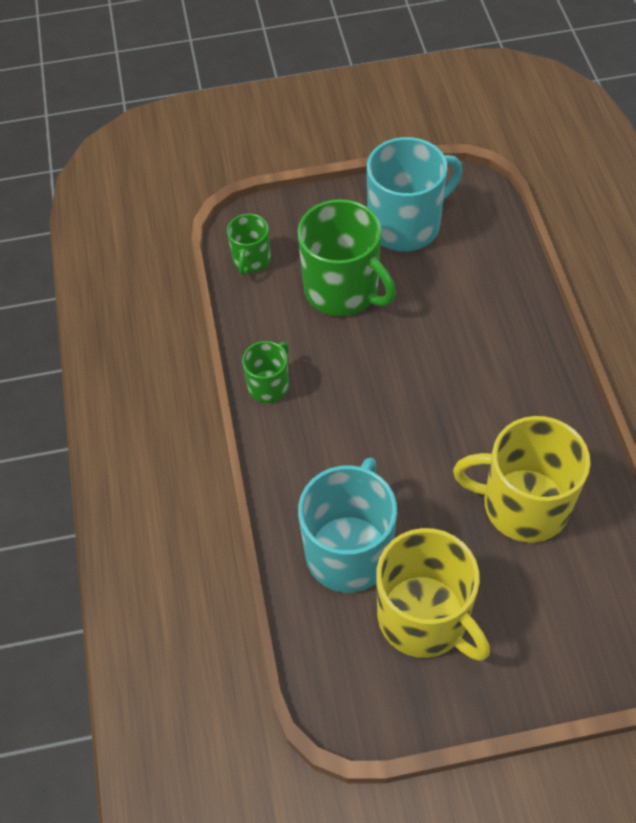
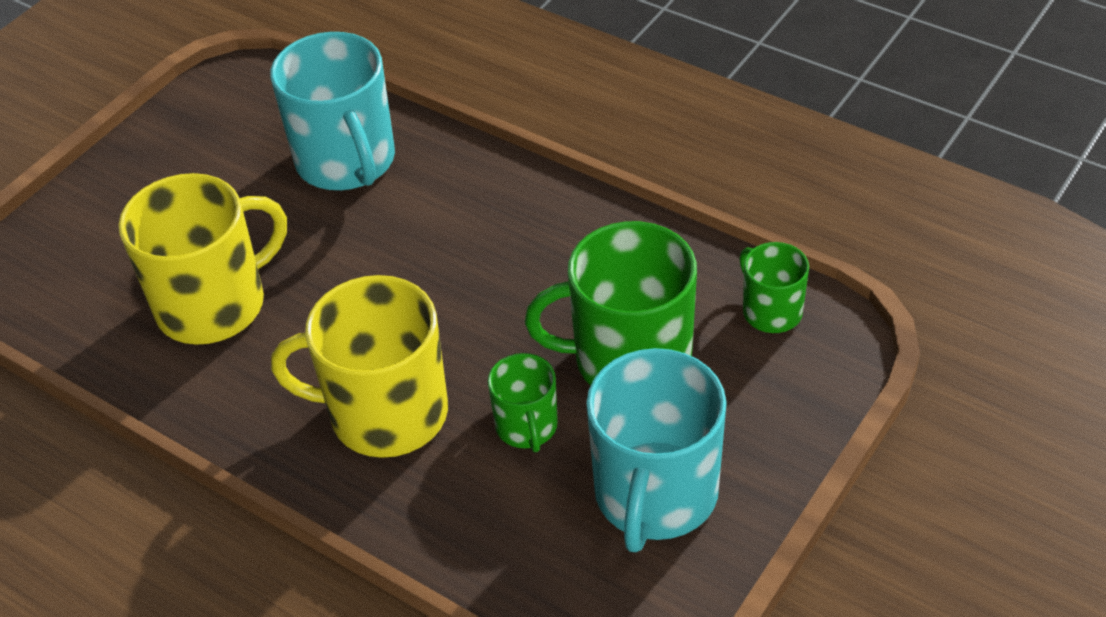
camera: 135 degrees right, 10 degrees down
(269, 385) = (582, 218): green mug -> green mug (527, 427)
(424, 618) = (230, 166): yellow mug -> yellow mug (385, 413)

